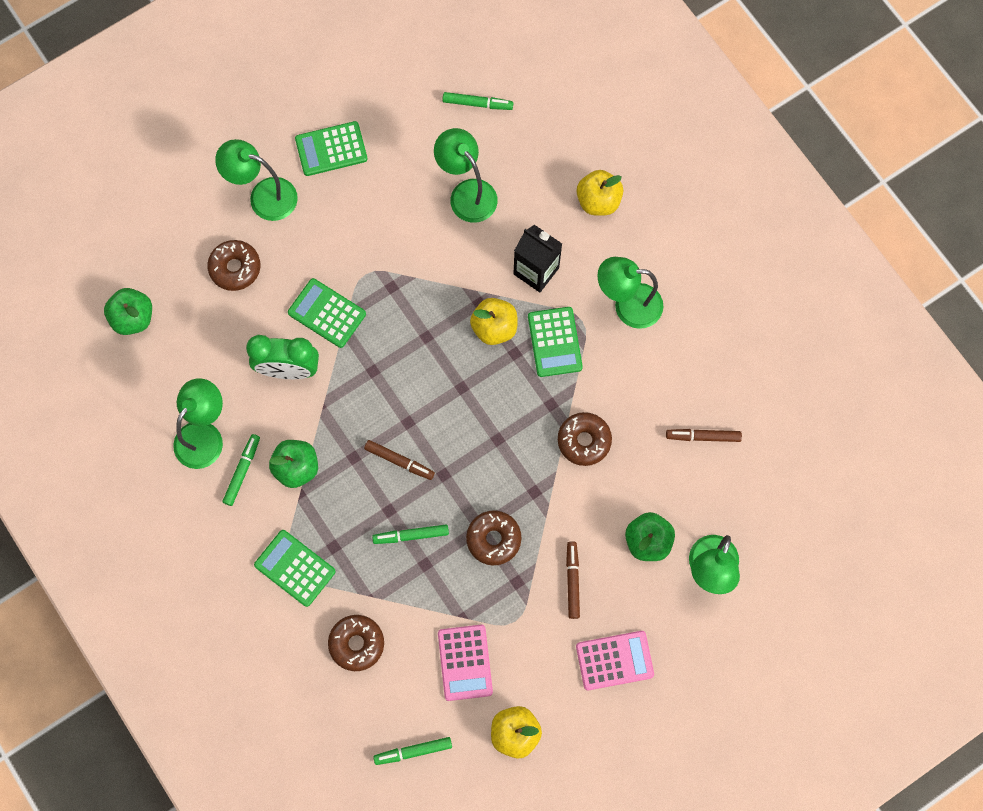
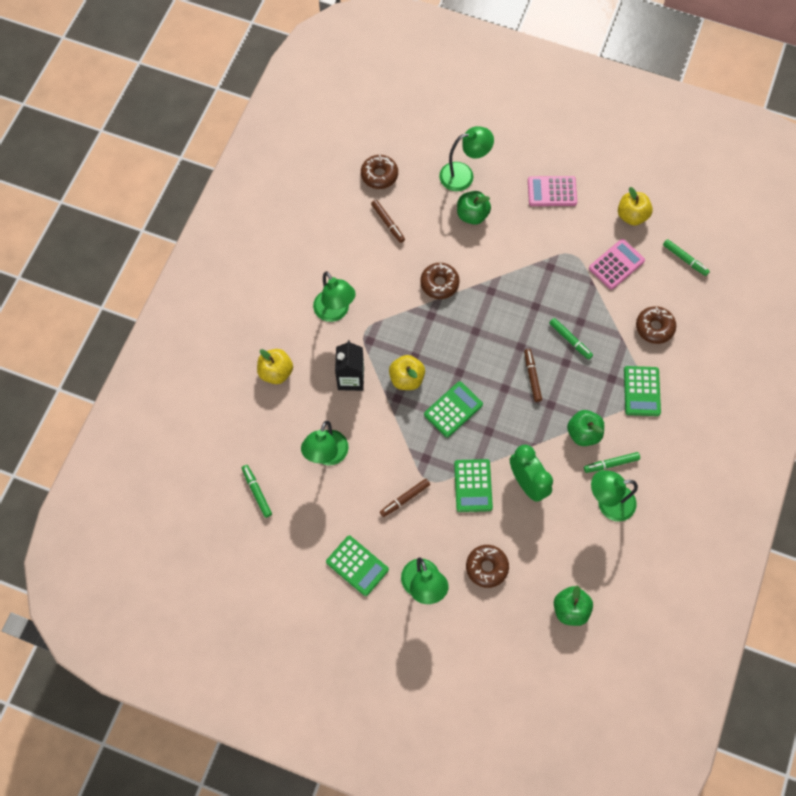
camera: 125 degrees left, 5 degrees down
(493, 539) = (536, 294): brown donut -> brown donut (379, 175)
(555, 342) = (390, 338): green calculator -> green calculator (453, 409)
(572, 581) = (526, 239): brown marker -> brown marker (405, 499)
(614, 660) = (552, 191): pink calculator -> pink calculator turned 45 degrees counterclockwise

